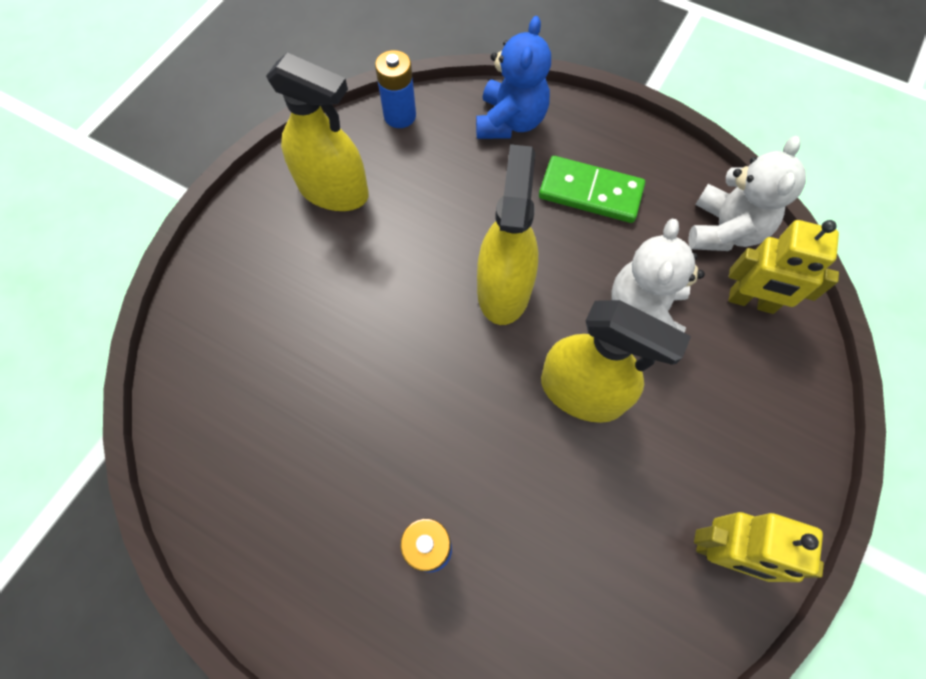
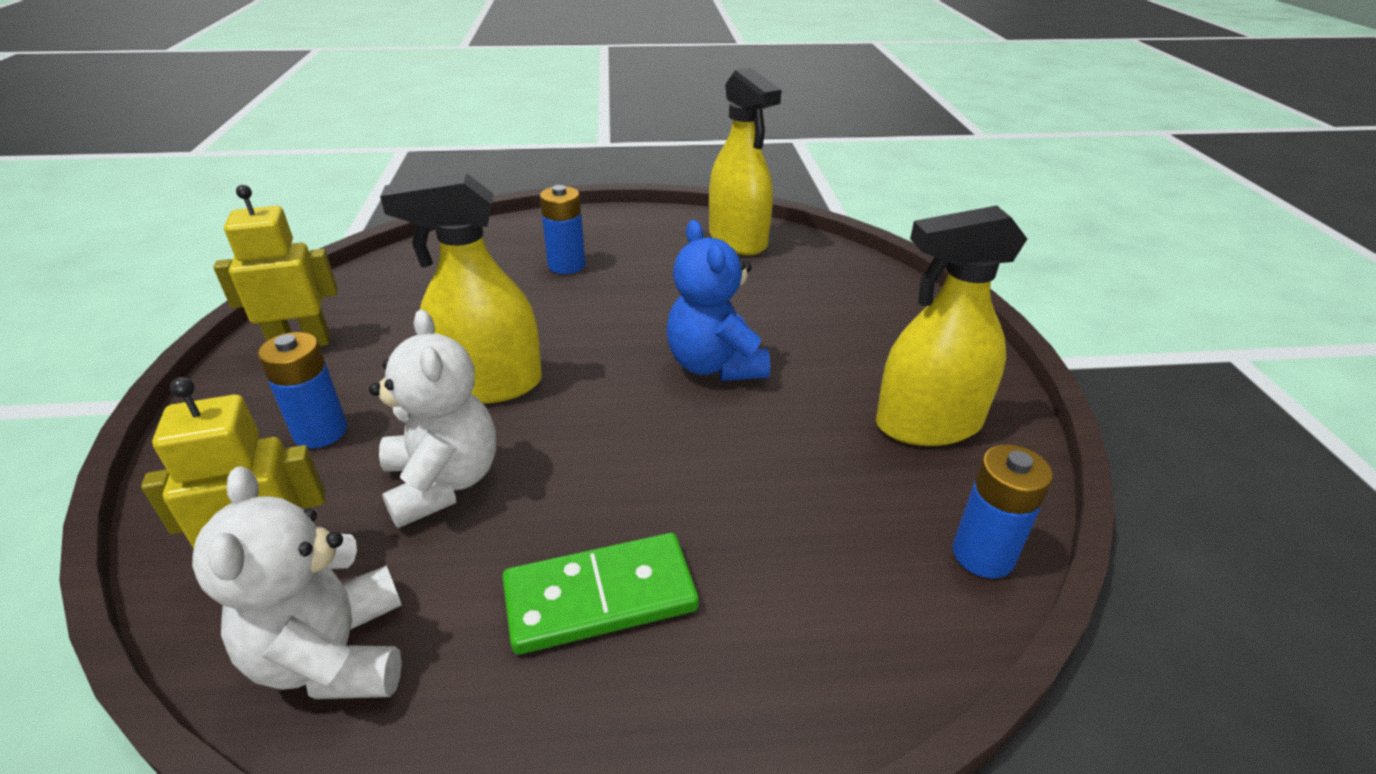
camera: 145 degrees right, 30 degrees down
(504, 289) = (637, 426): yellow spray bottle -> yellow spray bottle (738, 240)
(510, 122) = (821, 647): blue teddy bear -> blue teddy bear (715, 365)
(716, 408) = (320, 432): none -> blue battery

